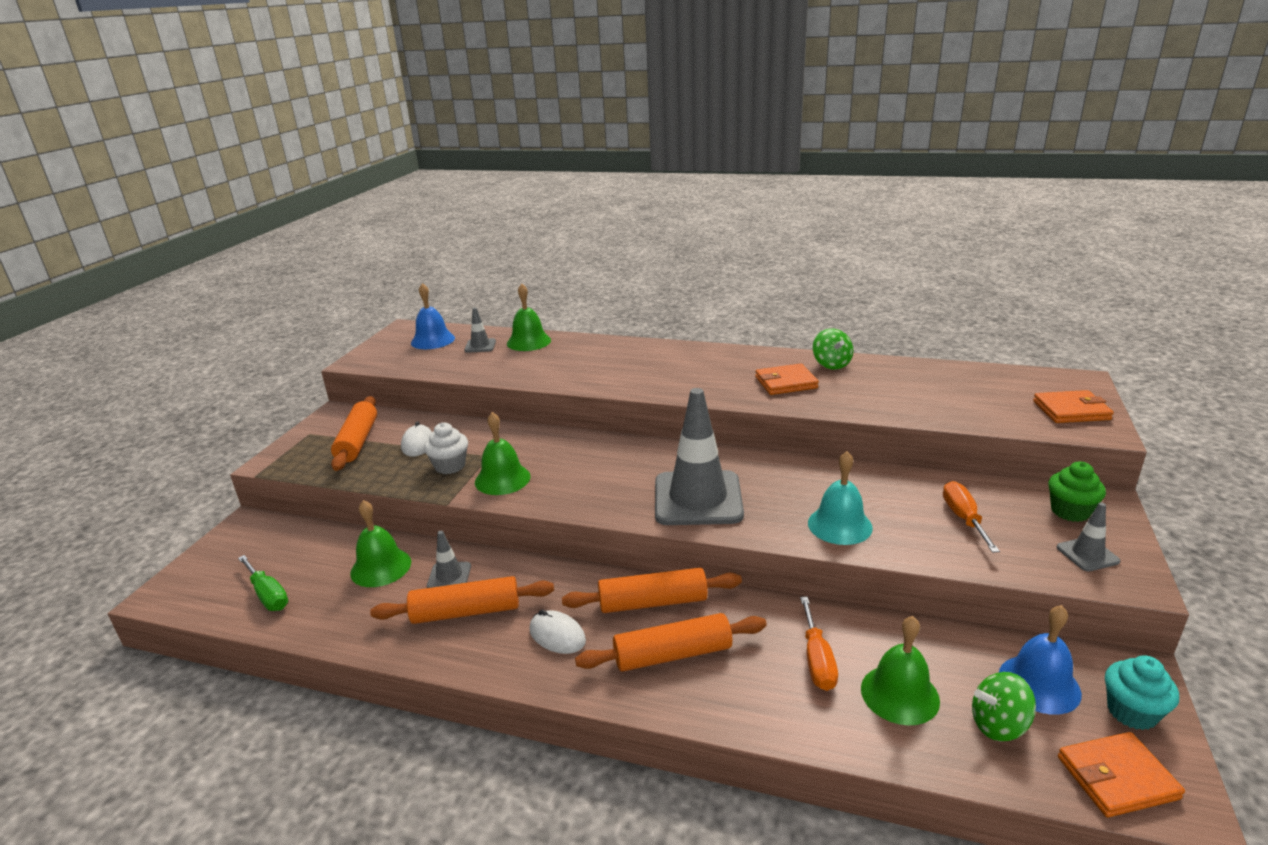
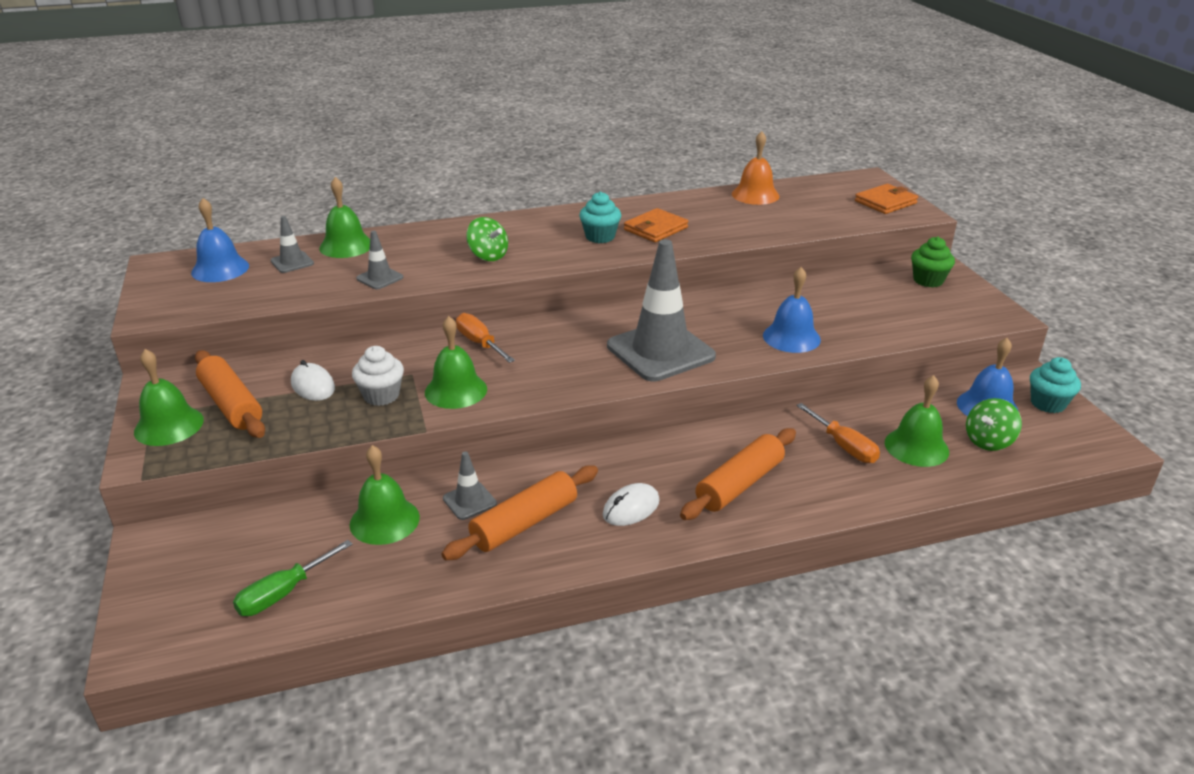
camera: 35 degrees left, 5 degrees up
(268, 595) = (283, 593): green screwdriver -> green screwdriver turned 120 degrees clockwise
(309, 444) = (169, 425): none -> green bell
(557, 635) = (631, 508): white mouse -> white mouse turned 45 degrees counterclockwise
(653, 602) = (681, 453): orange rolling pin -> none
(727, 378) = (600, 237): none -> turquoise cupcake
(831, 364) = (675, 204): green spinning top -> green spinning top (488, 256)
(839, 525) = (791, 337): turquoise bell -> blue bell
(924, 372) = (755, 195): none -> orange bell
(964, 519) = (869, 306): orange screwdriver -> orange screwdriver (480, 343)
(1087, 554) = (964, 306): grey traffic cone -> grey traffic cone (380, 278)
(1117, 778) = (1072, 444): orange wallet -> none

